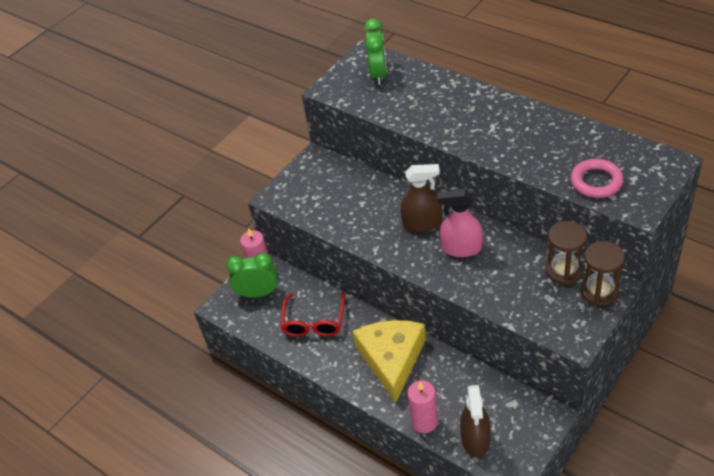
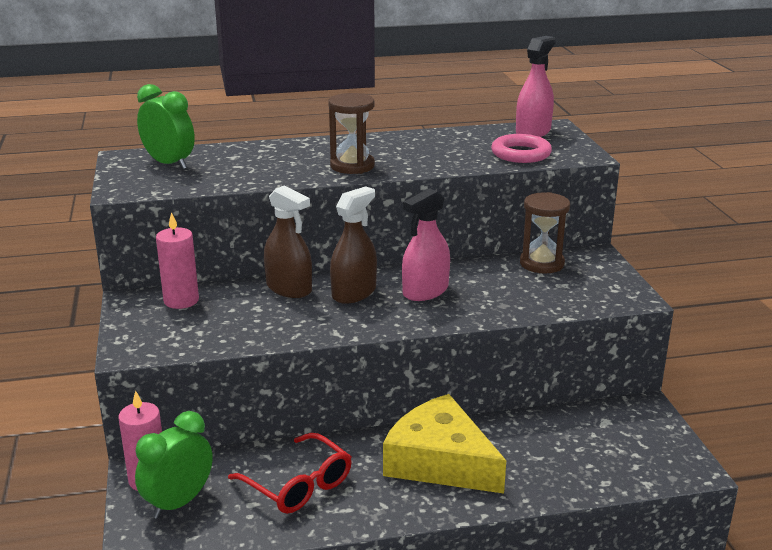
camera: 55 degrees left, 20 degrees down
(424, 422) = (556, 488): pink candle -> pink candle (181, 300)
(475, 439) = (622, 468): brown spray bottle -> brown spray bottle (289, 288)
(599, 291) = (592, 262): brown hourglass -> brown hourglass (352, 166)
(645, 160) = (533, 132): none -> pink spray bottle

